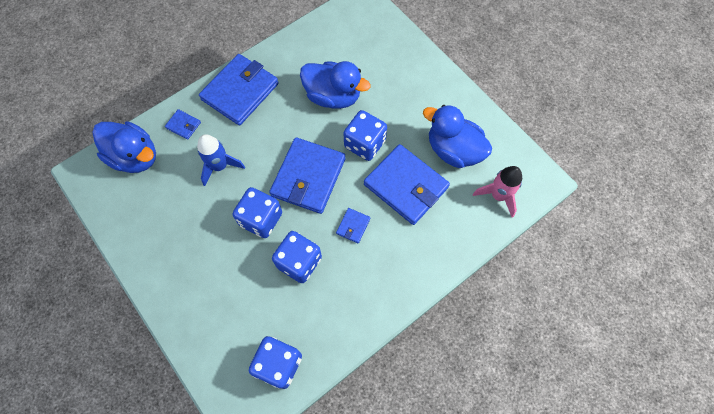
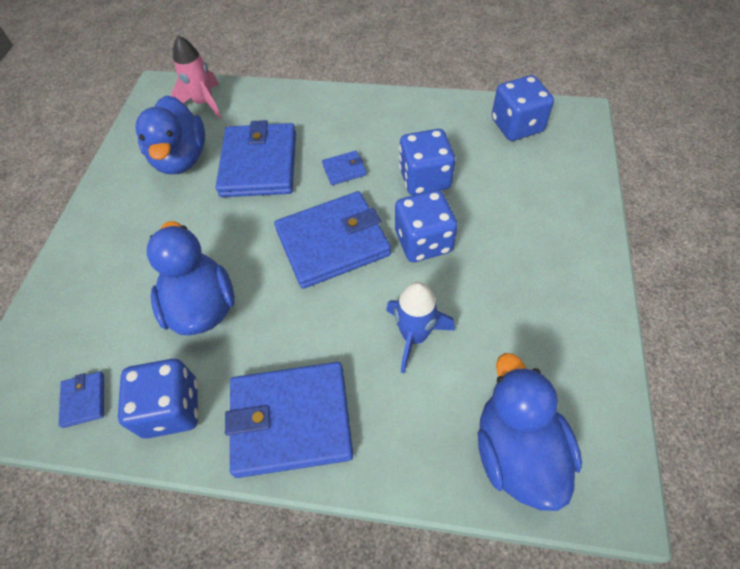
camera: 130 degrees left, 10 degrees down
(183, 125) = (411, 440): blue wallet -> blue wallet (84, 400)
(365, 144) = (241, 228): blue dice -> blue dice (172, 408)

